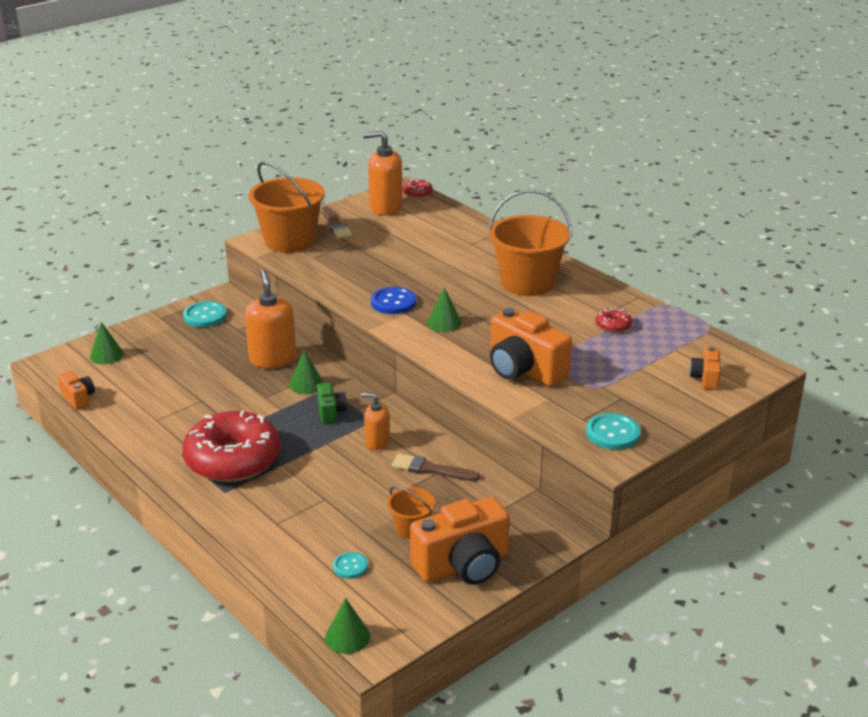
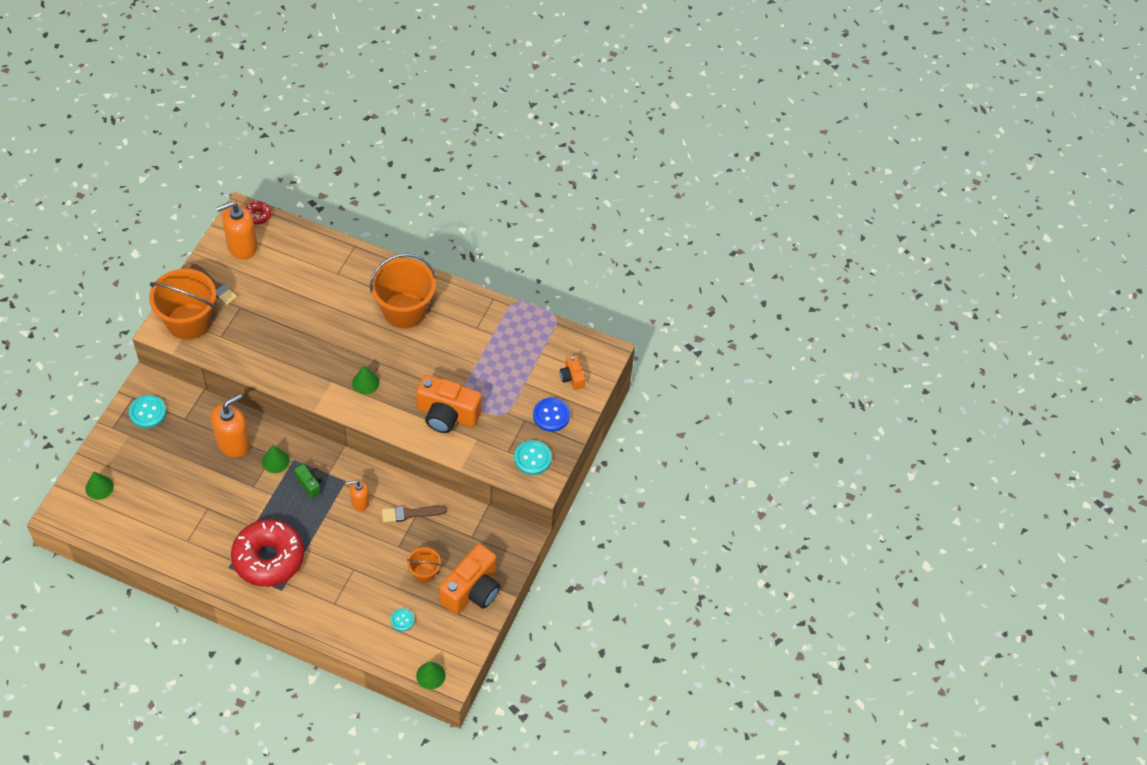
camera: 30 degrees left, 25 degrees up
(78, 398) = (112, 542): orange camera -> none
(273, 359) = (233, 443): orange soap dispenser -> orange soap dispenser turned 90 degrees clockwise
(393, 302) = (315, 371): blue button -> blue button (551, 415)
(613, 325) = (488, 341): red donut -> none

